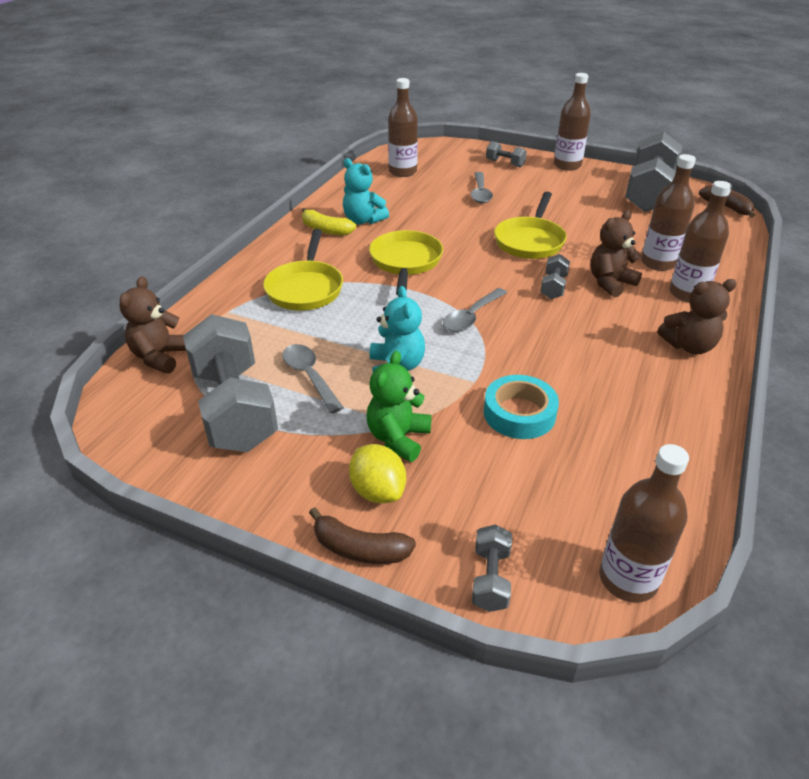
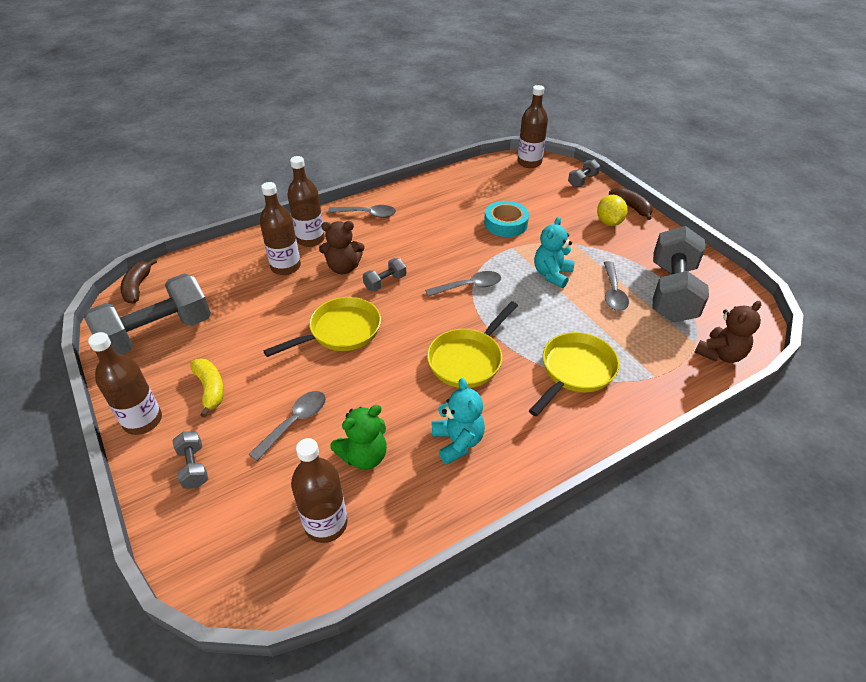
camera: 145 degrees left, 5 degrees up
(325, 230) = (508, 446): yellow banana -> yellow banana (210, 389)
(398, 438) = (582, 238): green teddy bear -> green teddy bear (364, 456)
(689, 346) = (367, 214): brown teddy bear -> grey spoon

